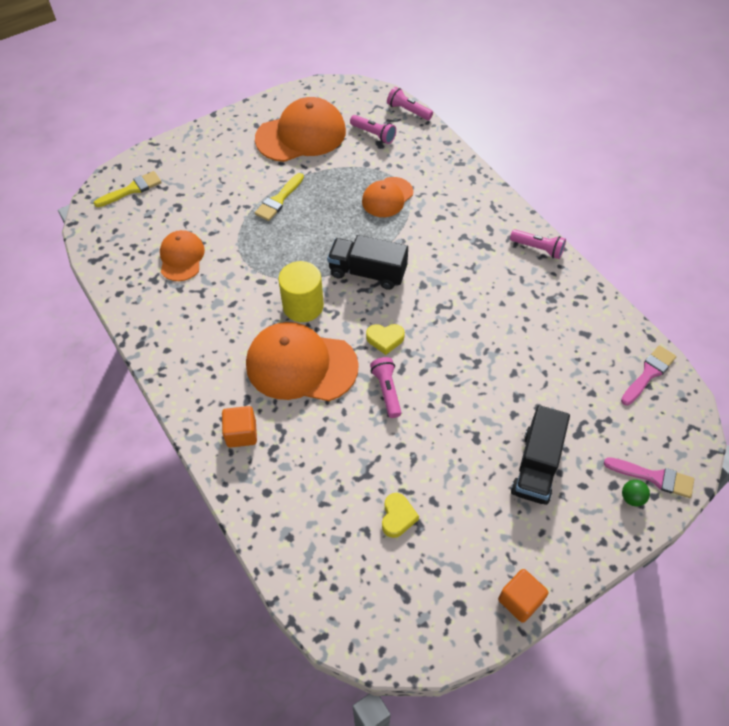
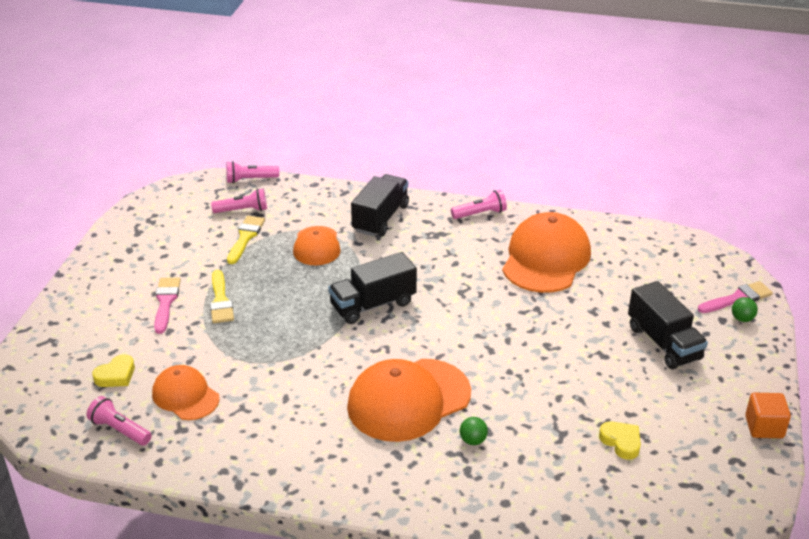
camera: 45 degrees left, 20 degrees down
(132, 189) = (53, 376): yellow brush -> yellow brush (245, 237)
(241, 434) = (427, 480): orange cube -> none
(301, 135) = (174, 244): orange cap -> orange cap (546, 259)
(303, 306) = (351, 360): yellow cylinder -> none
(303, 429) = (473, 440): none -> green ball
(385, 339) = (450, 339): yellow heart -> yellow heart (116, 375)
(387, 391) = (499, 370): pink flashlight -> pink flashlight (120, 430)
(459, 203) = (380, 218): none -> black truck
(649, 373) = (653, 243): pink brush -> pink brush (166, 302)

